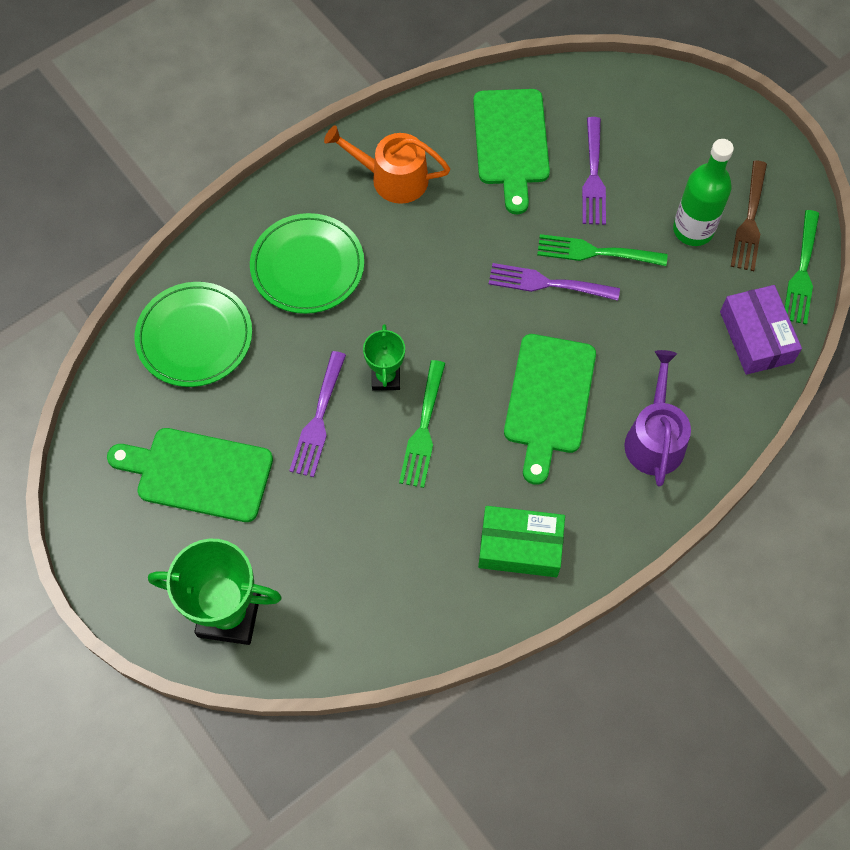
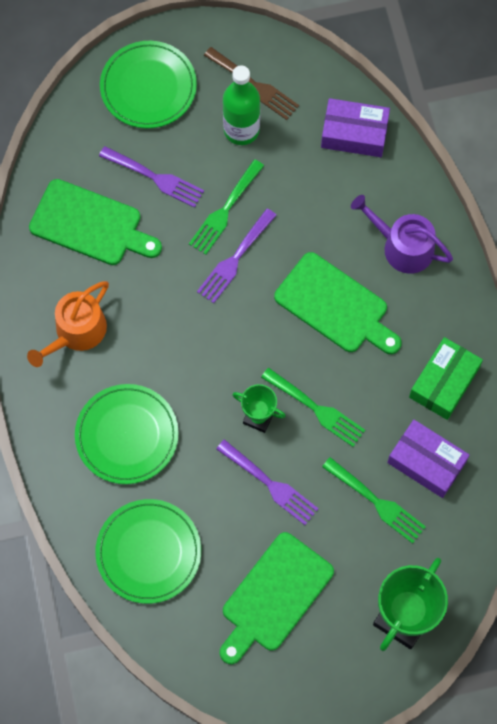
camera: 65 degrees left, 5 degrees up
(418, 566) = (426, 462): none -> purple box
(687, 129) = (148, 87): none -> green plate
(802, 271) = (316, 72): green fork -> green fork (376, 502)

